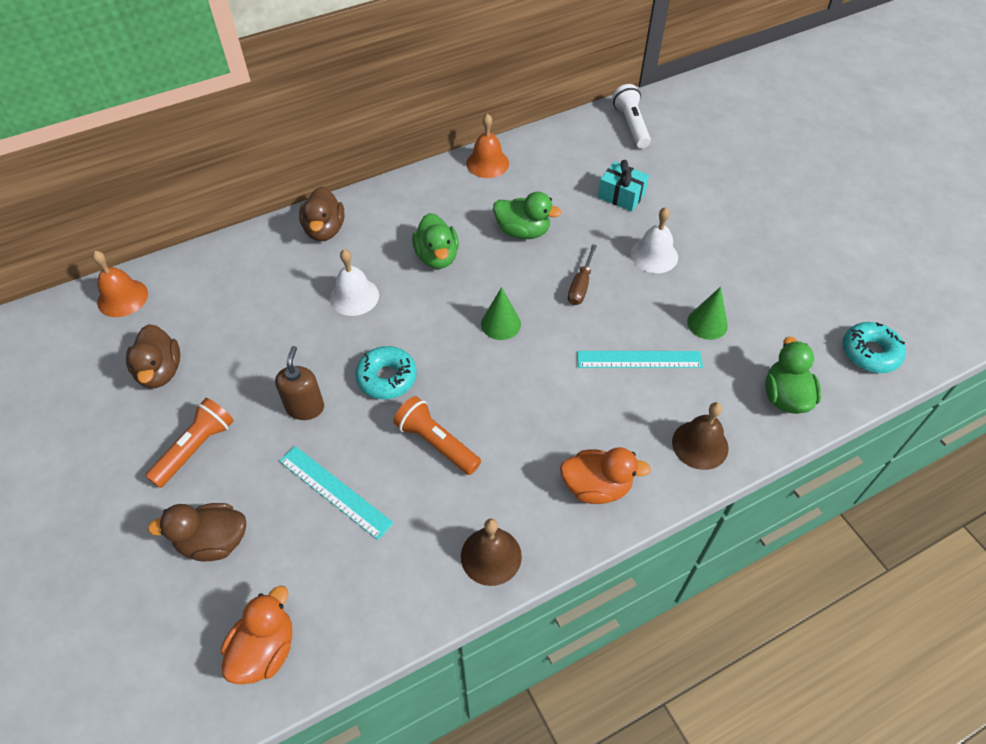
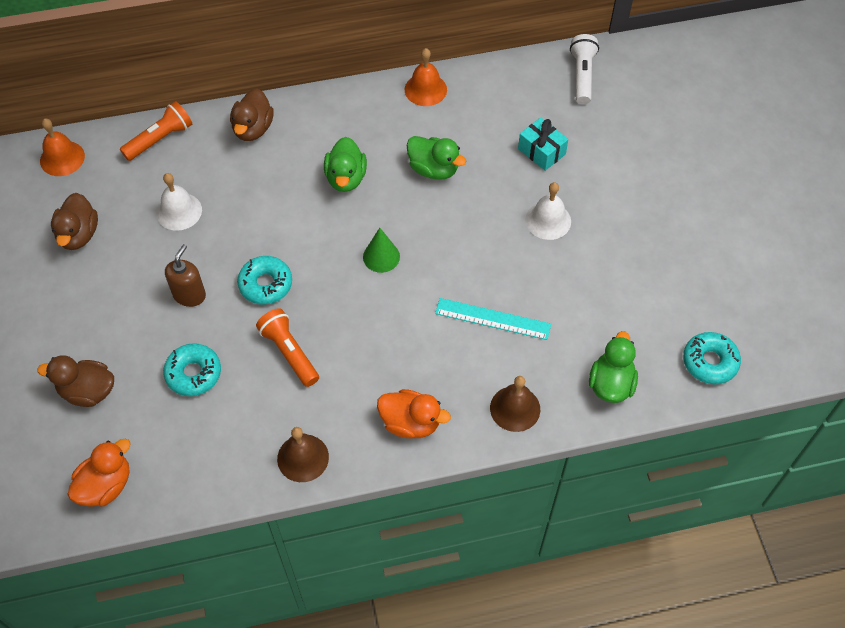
camera: 15 degrees right, 5 degrees up
(195, 449) = (91, 310): orange flashlight -> orange flashlight (160, 139)
(335, 491) = (193, 373): turquoise ruler -> turquoise donut
(354, 296) = (260, 201): white bell -> white bell (179, 211)
(581, 285) = (467, 236): brown screwdriver -> none
(707, 323) = (569, 299): green cone -> none

